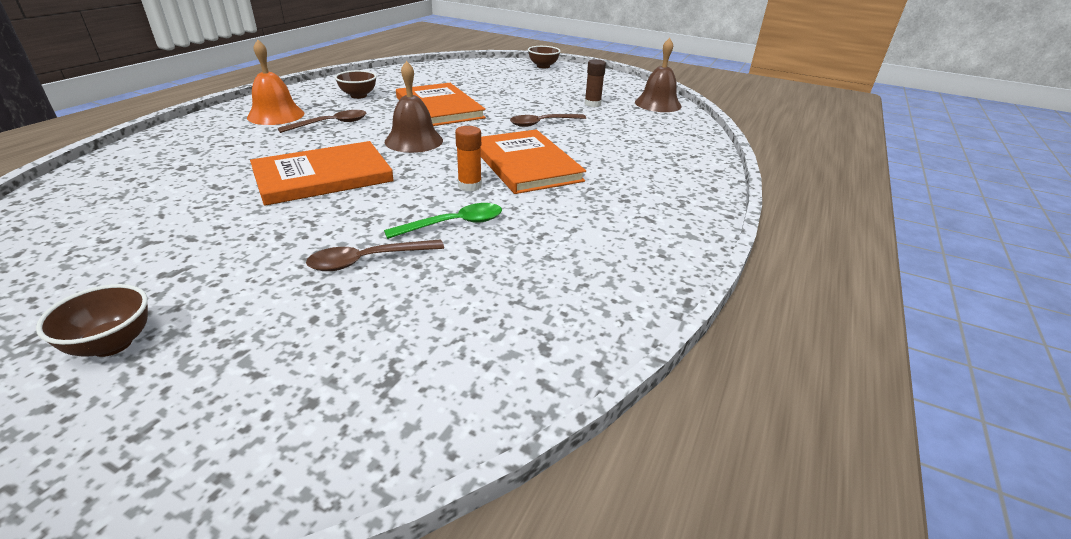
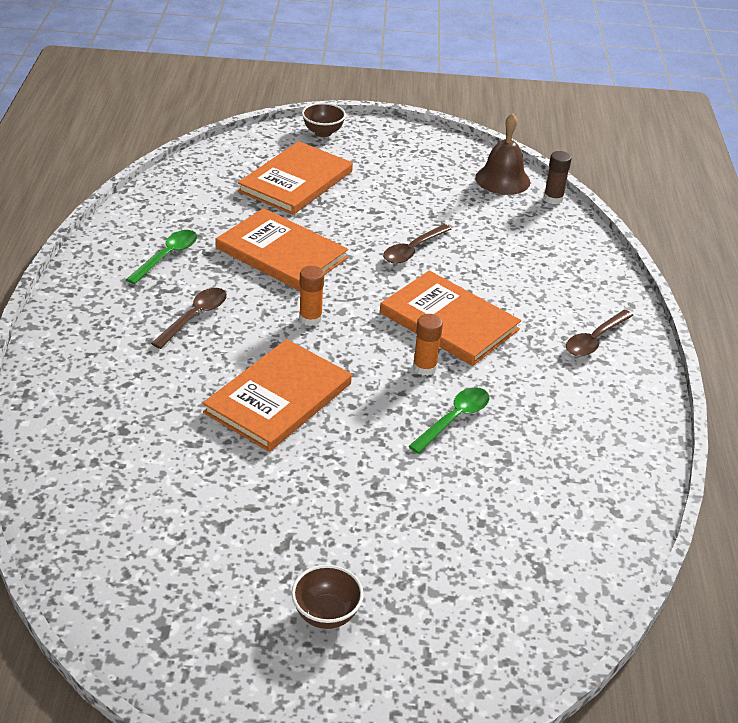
camera: 25 degrees left, 5 degrees up
(276, 115) = (115, 320): orange bell -> none
(358, 96) = (167, 256): brown bowl -> green spoon
(368, 260) = (424, 480): brown spoon -> brown spoon (595, 340)
(414, 141) = (310, 318): brown bell -> orange glue stick
(496, 81) = (296, 181): none -> orange book
(592, 104) = (436, 199): brown glue stick -> brown glue stick (553, 198)

